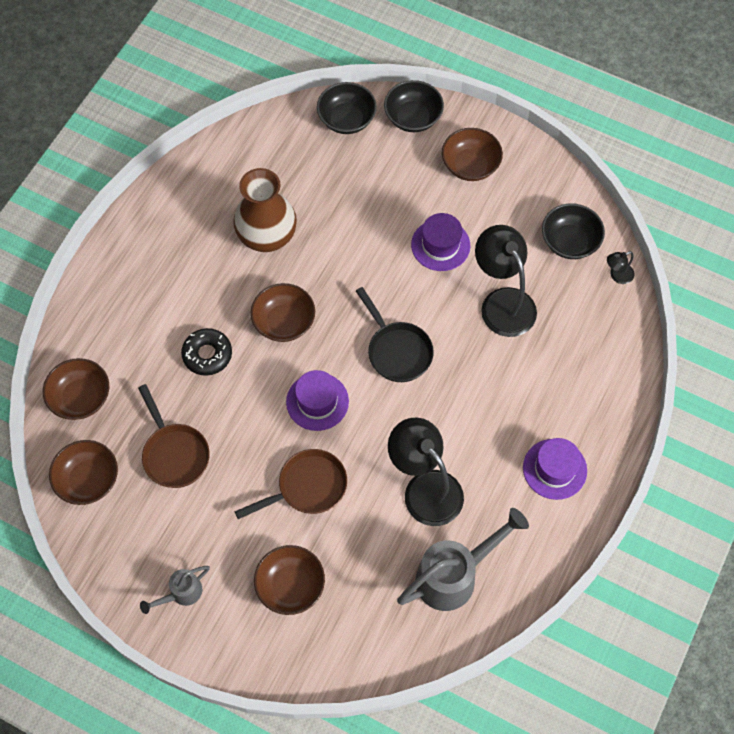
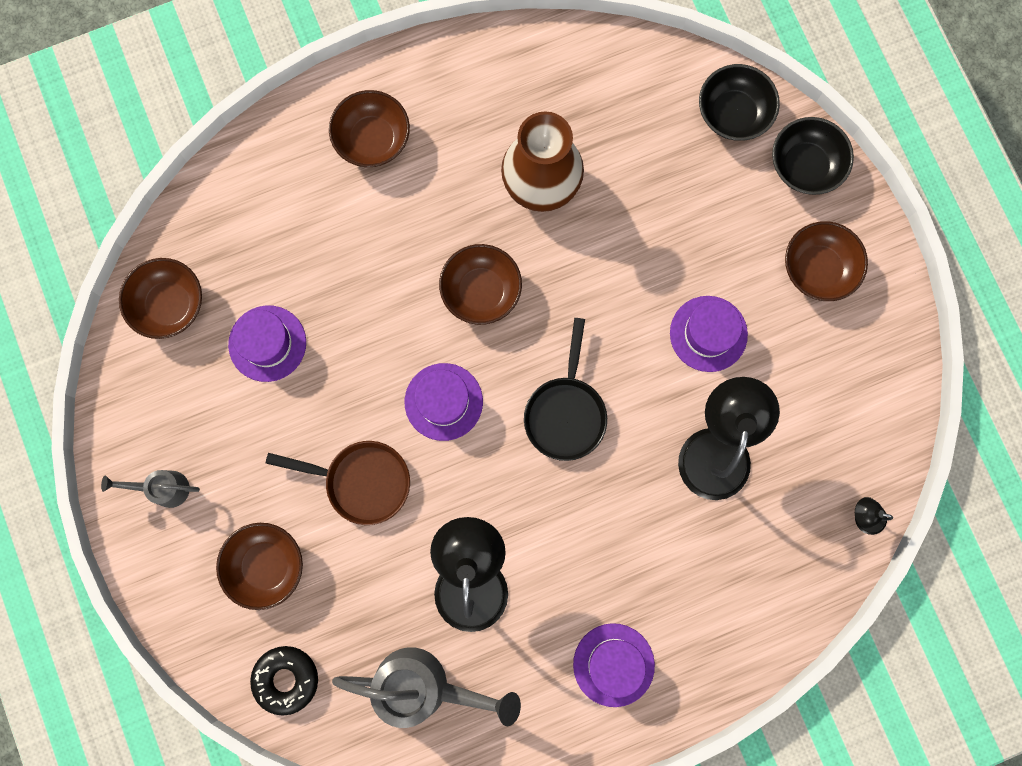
camera: 40 degrees right, 15 degrees up
(81, 398) = (227, 214): brown bowl -> brown bowl (372, 139)
(174, 453) = (267, 343): brown pan -> purple hat
(207, 355) = (379, 265): black donut -> black donut (286, 679)
(569, 242) = (847, 438): black bowl -> none

